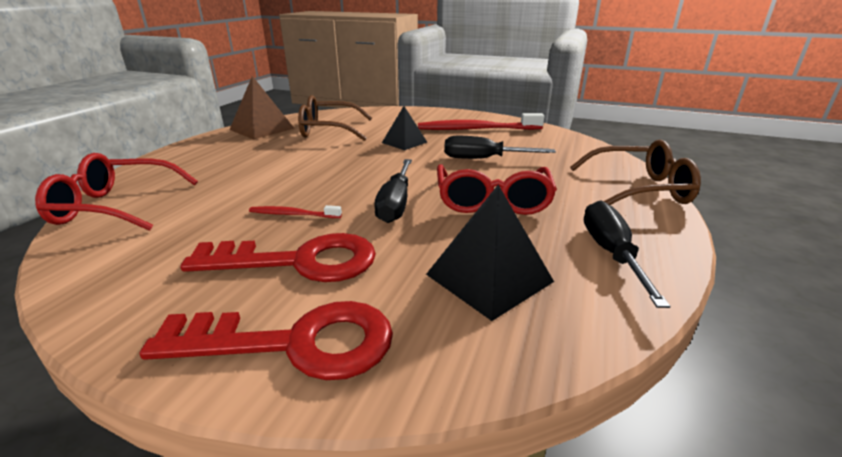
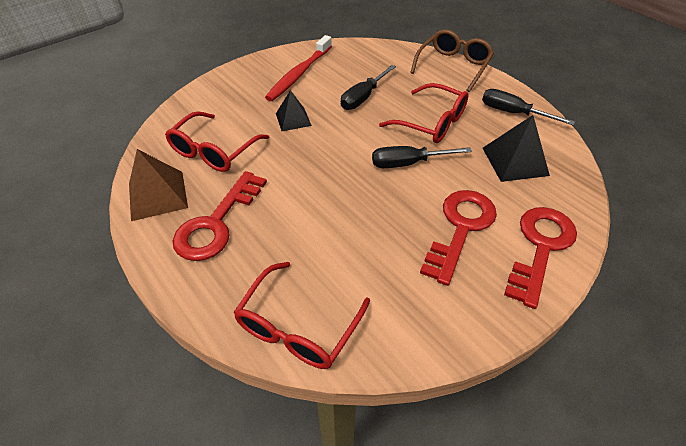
camera: 60 degrees left, 20 degrees up
(240, 151) = (216, 223): none -> red key
(293, 214) = (391, 216): red toothbrush -> none
(329, 130) = (214, 151): brown glasses -> red glasses
(396, 204) = (408, 163): black screwdriver -> black screwdriver turned 135 degrees clockwise

